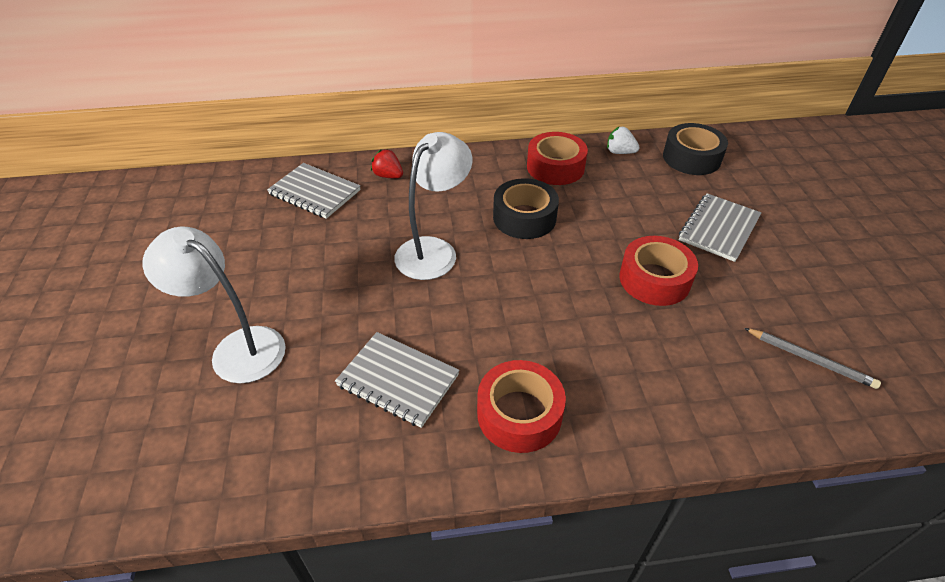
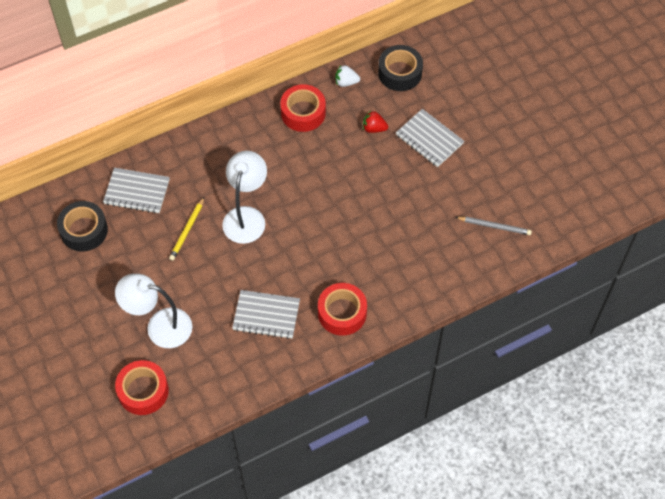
camera: 20 degrees left, 15 degrees up
(349, 245) = (187, 230): none -> yellow pencil
(388, 176) = (183, 159): red strawberry -> red strawberry (374, 128)
(524, 217) = (297, 169): black tape -> black tape (84, 230)
(654, 279) = (396, 196): red tape -> red tape (143, 391)
(718, 229) = (429, 139): grey notebook -> grey notebook turned 60 degrees counterclockwise

